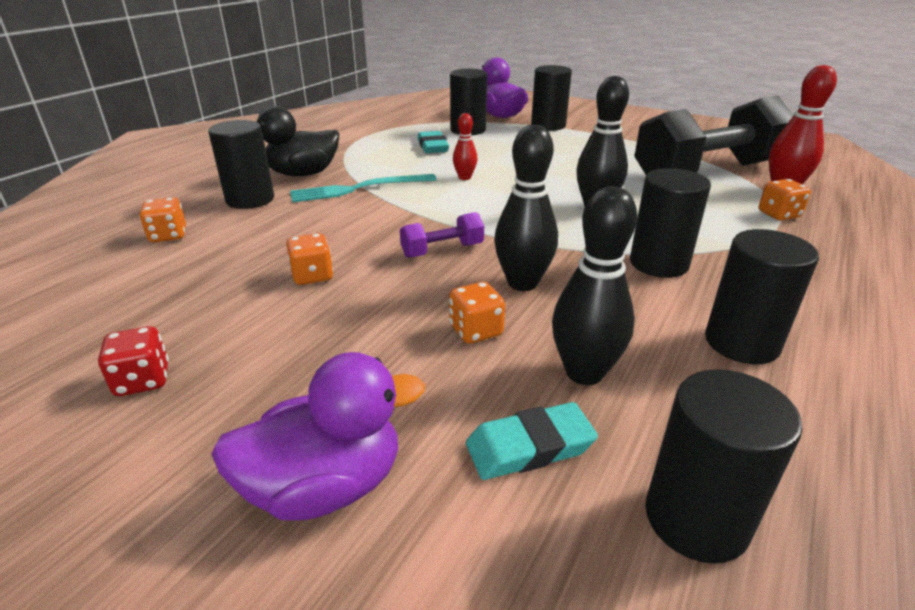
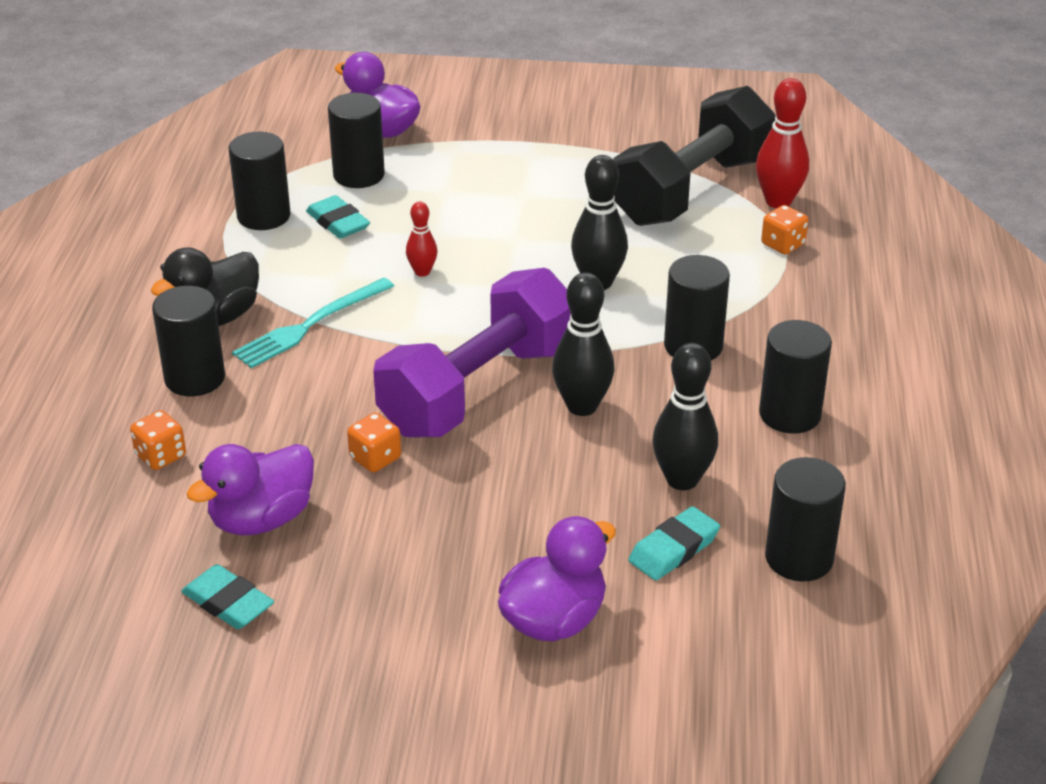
camera: 25 degrees left, 5 degrees up
(63, 352) = (228, 602): none -> turquoise eraser
(143, 380) = (333, 600): red dice -> none
(176, 294) = (261, 519): none -> purple duck
(442, 250) = (478, 389): purple dumbbell -> purple dumbbell, size x2.49
(476, 331) = (573, 469): orange dice -> none
(548, 125) = (459, 139): black cylinder -> black cylinder (263, 216)

